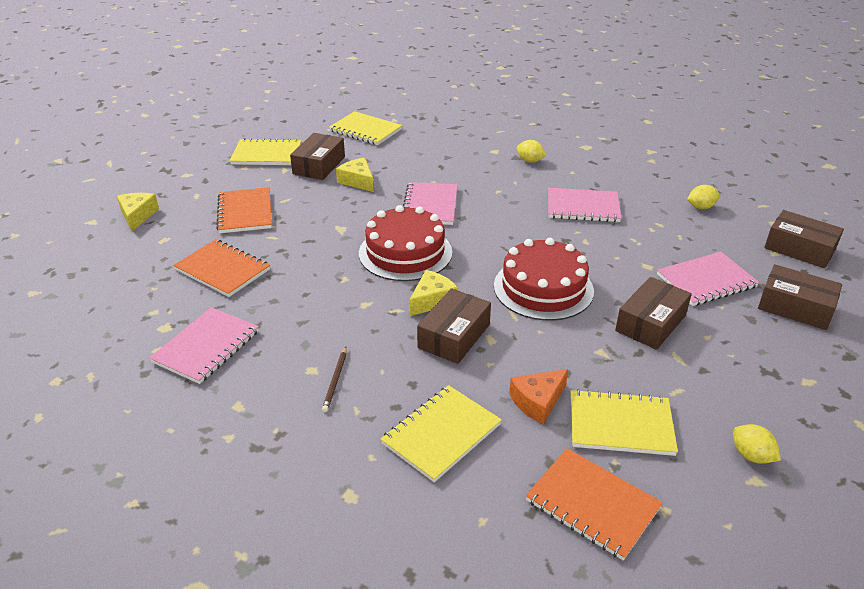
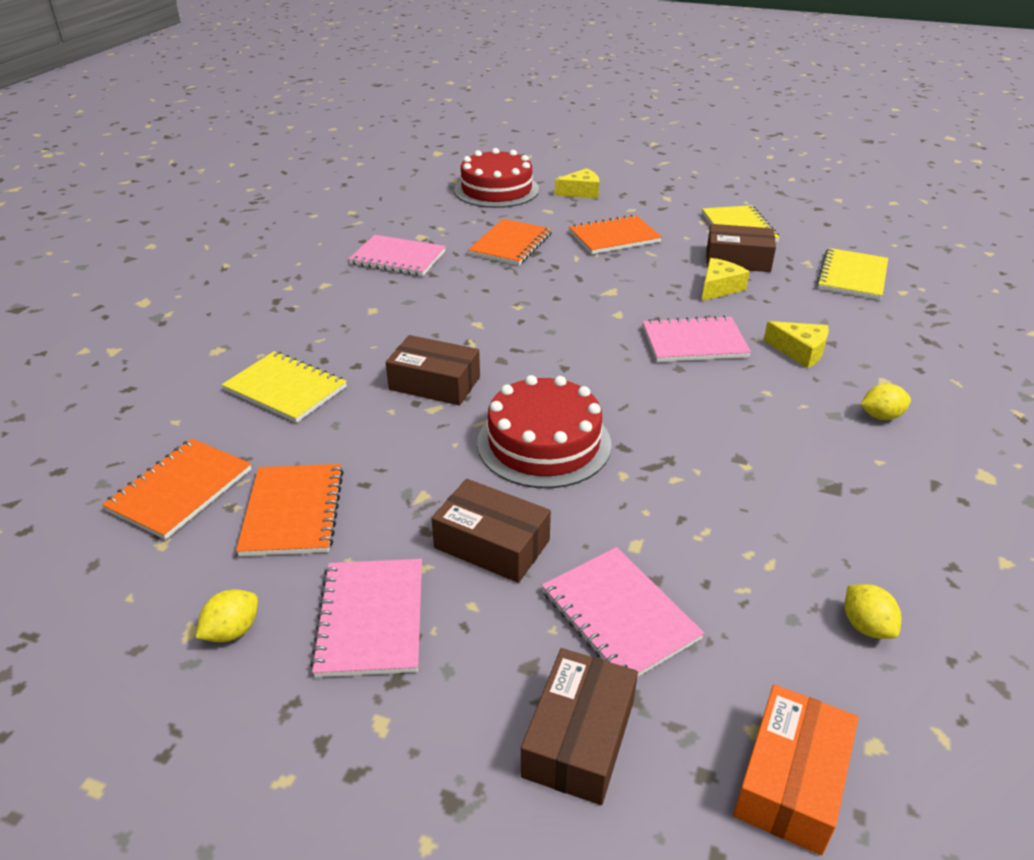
camera: 80 degrees right, 0 degrees up
(335, 380) = (358, 324): brown pencil -> none
(405, 252) = (581, 336): red cake -> red cake (496, 190)
(432, 300) = (495, 363): yellow cheese -> yellow cheese (800, 351)
(530, 161) = (881, 416): yellow lemon -> yellow lemon turned 60 degrees clockwise
(538, 401) = (331, 447): orange cheese -> none
(583, 207) = (772, 475): pink notebook -> pink notebook (371, 619)
(620, 425) = (293, 512): yellow notebook -> orange notebook
(799, 249) = (791, 780): brown box -> orange box

